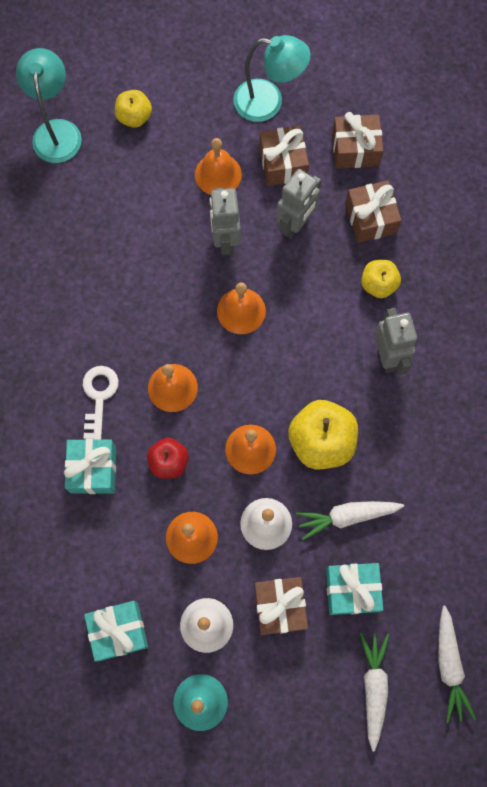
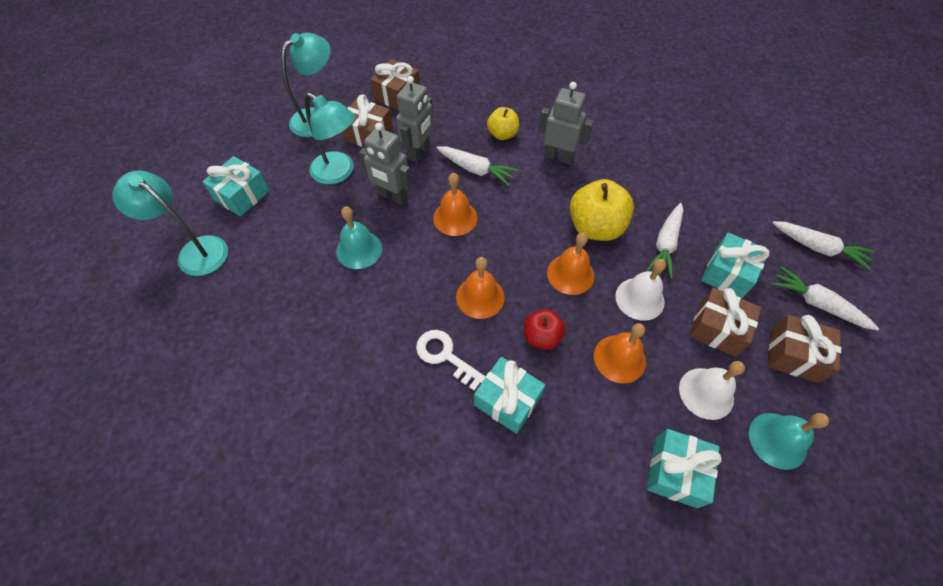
camera: 55 degrees left, 15 degrees down
(134, 117) = (242, 195): yellow apple -> turquoise gift
(149, 256) = (359, 249): none -> turquoise bell
(218, 174) = (339, 173): orange bell -> turquoise lamp
(295, 224) = (419, 152): grey robot -> grey robot turned 45 degrees clockwise
(312, 291) = (476, 170): none -> white carrot
(370, 218) = (452, 113): brown gift -> brown gift (794, 355)

